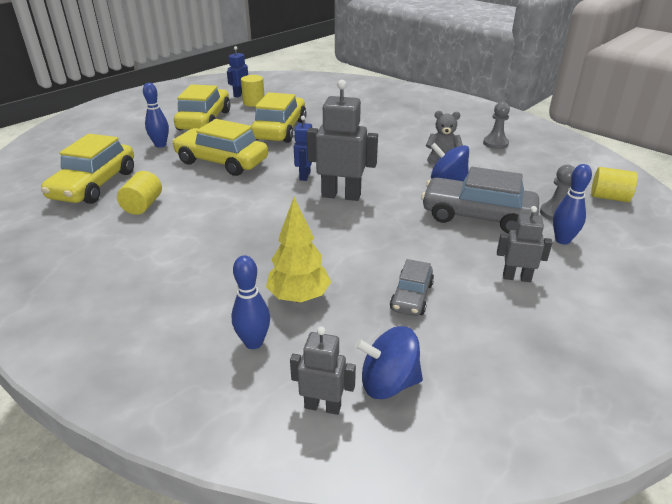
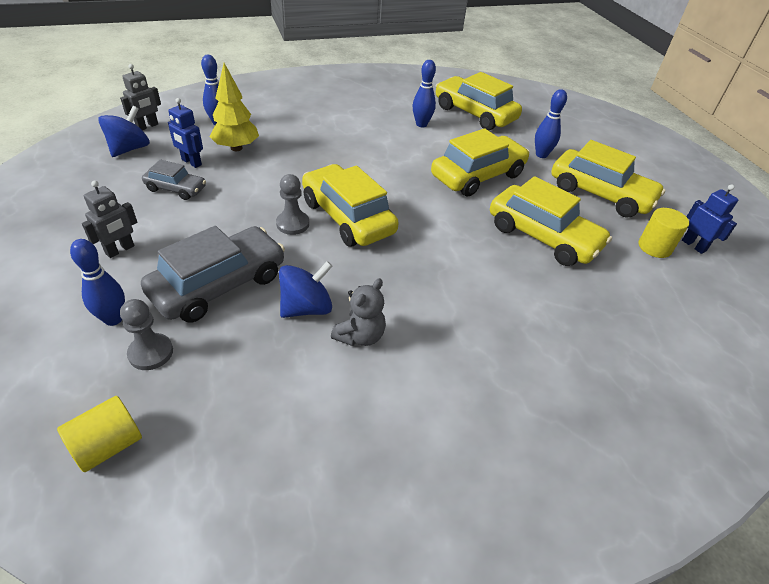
camera: 115 degrees right, 10 degrees up
(143, 205) = (421, 124): yellow cylinder -> blue bowling pin
(305, 176) = (407, 212): blue robot -> blue robot (191, 162)
(341, 195) = (348, 217): grey robot -> yellow car
(411, 296) = (176, 189): grey car -> grey car turned 150 degrees clockwise
(495, 143) = (360, 436): grey pawn -> grey pawn (292, 224)

